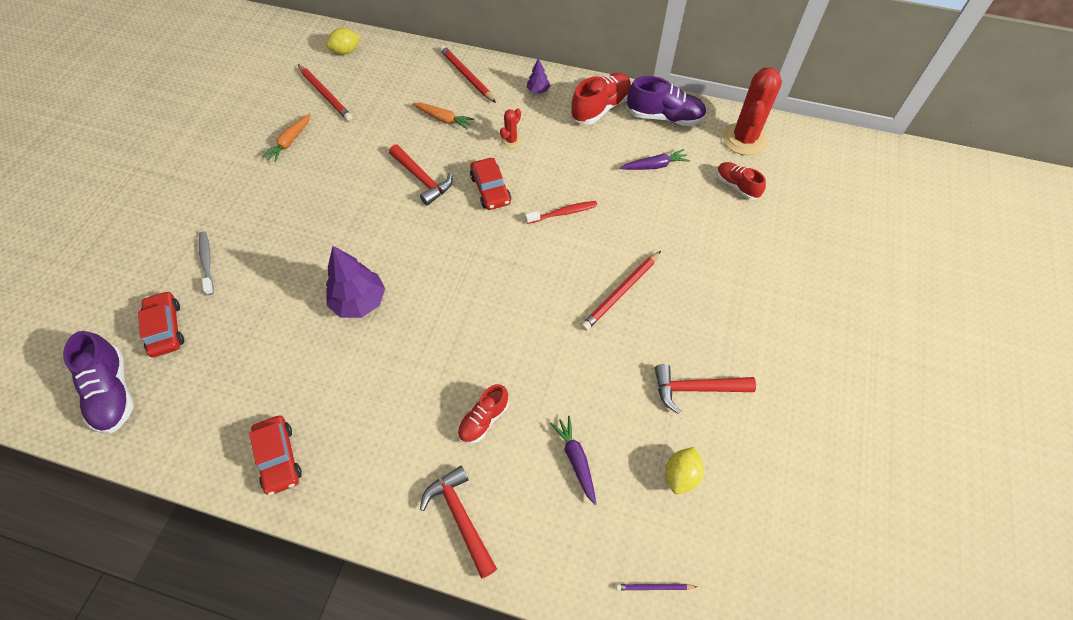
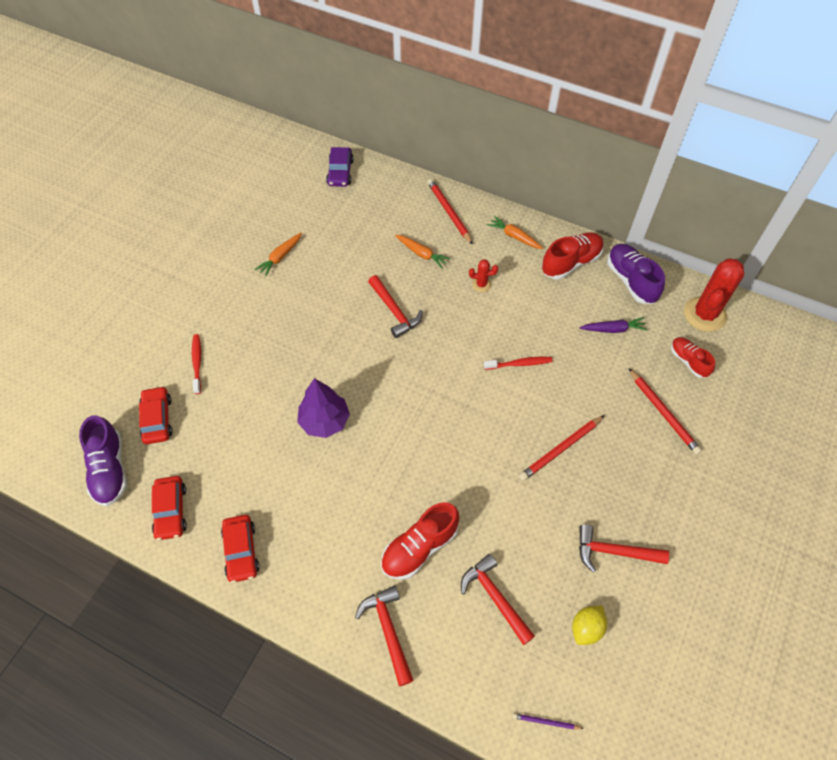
camera: 10 degrees right, 0 degrees up
(207, 262) = (197, 363): grey toothbrush -> red toothbrush
(325, 94) = (316, 214): red pencil -> red pencil (663, 413)
(346, 51) = (340, 172): yellow lemon -> purple car
(484, 419) = (419, 547): red shoe -> red shoe, size x1.59
(490, 189) = (455, 330): red car -> red car (171, 511)
(511, 141) = (481, 284): red cactus -> red cactus turned 45 degrees clockwise
(538, 90) = (514, 236): purple tree -> orange carrot
(576, 460) = (495, 597): purple carrot -> red hammer
(664, 117) = (631, 280): purple shoe -> purple shoe turned 135 degrees counterclockwise

